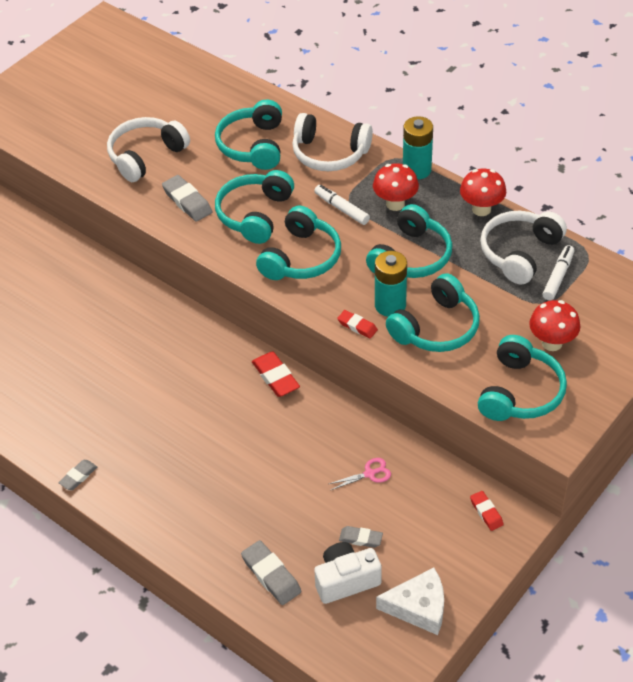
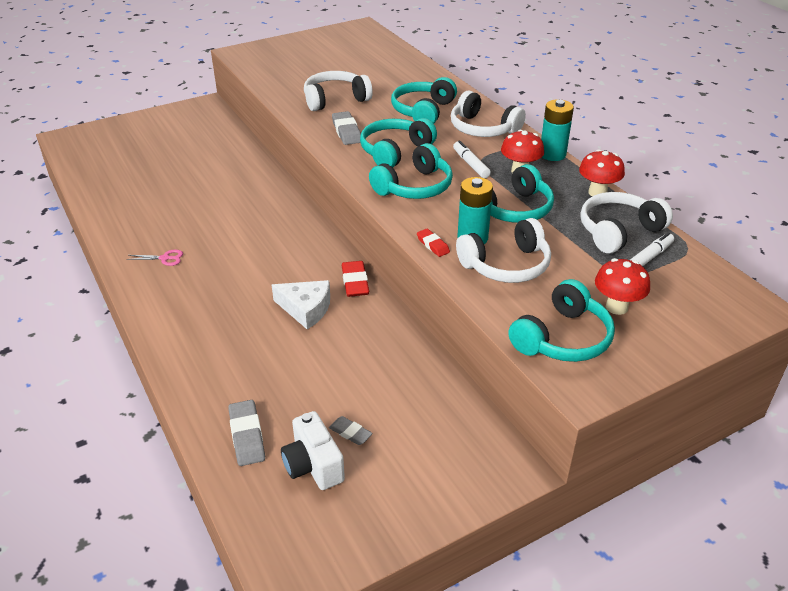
camera: 20 degrees right, 10 degrees down
(78, 476) = (144, 305): grey eraser -> none
(346, 580) = (313, 465): white camera -> white camera turned 120 degrees counterclockwise
(369, 474) = (392, 381): pink scissors -> pink scissors (164, 258)
(418, 607) = (370, 516): white cheese -> white cheese (306, 309)
(436, 327) = (506, 265): turquoise headphones -> white headphones
(486, 512) = (488, 451): red eraser -> none

